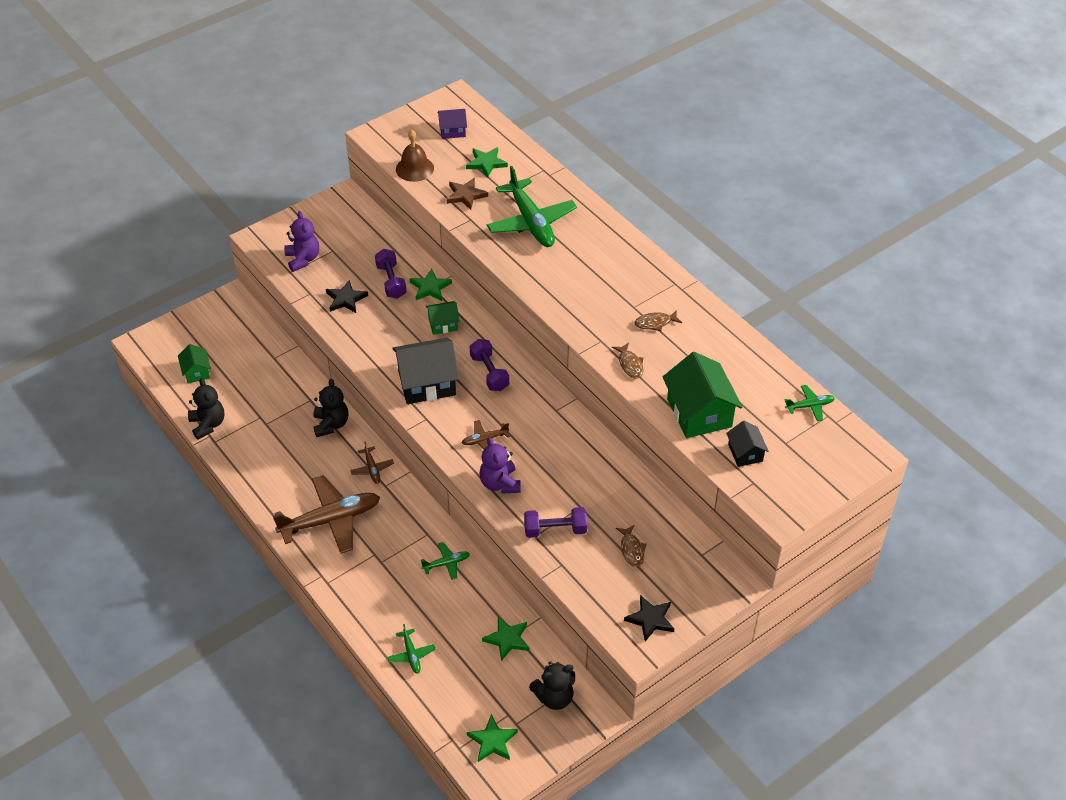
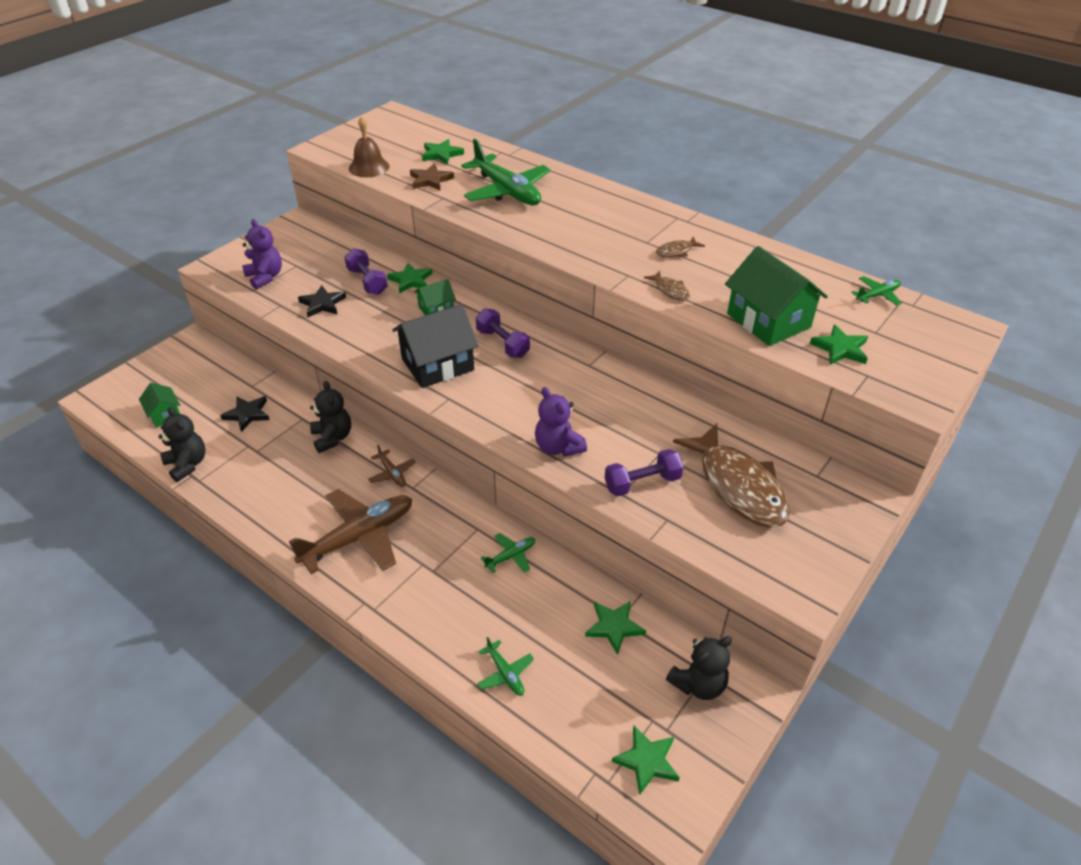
camera: 15 degrees left, 5 degrees down
(452, 131) = (397, 136): purple house -> none
(484, 440) = (523, 407): brown plane -> none
(632, 550) = (738, 486): brown fish -> brown fish, size x2.37
(650, 619) = (799, 558): black star -> black star (247, 414)
(745, 453) = (840, 348): black house -> green star

